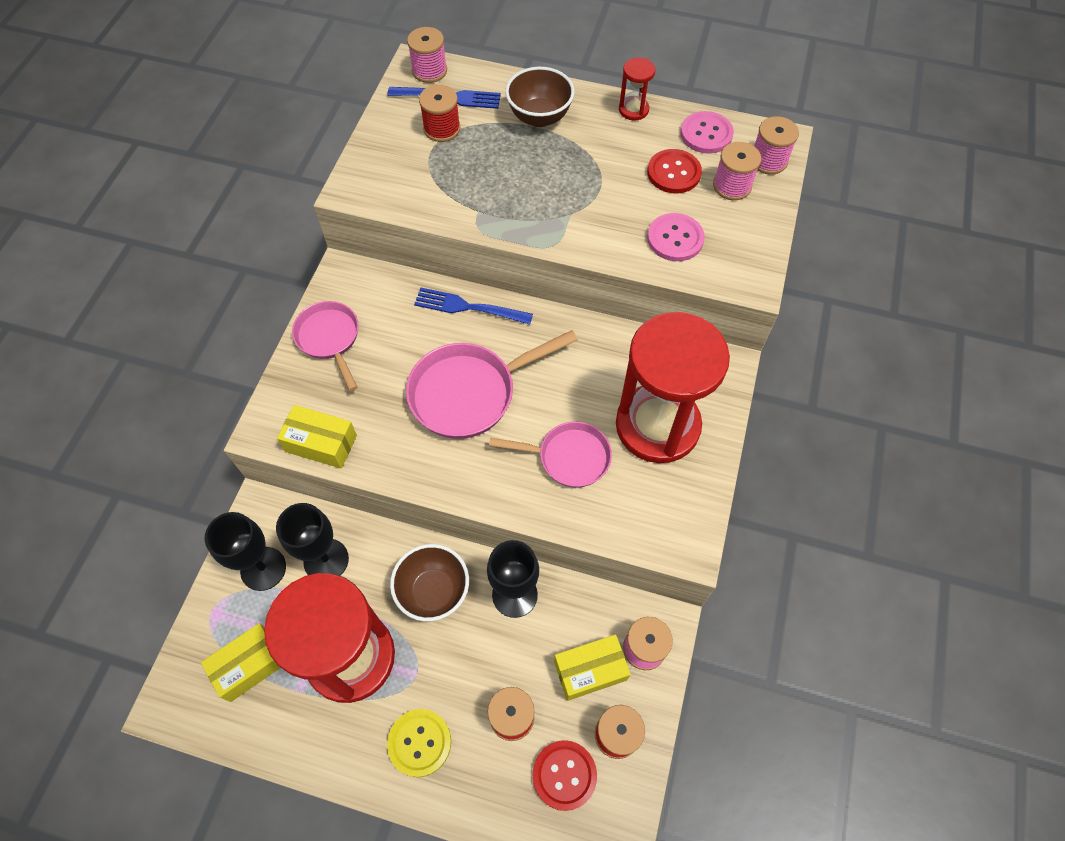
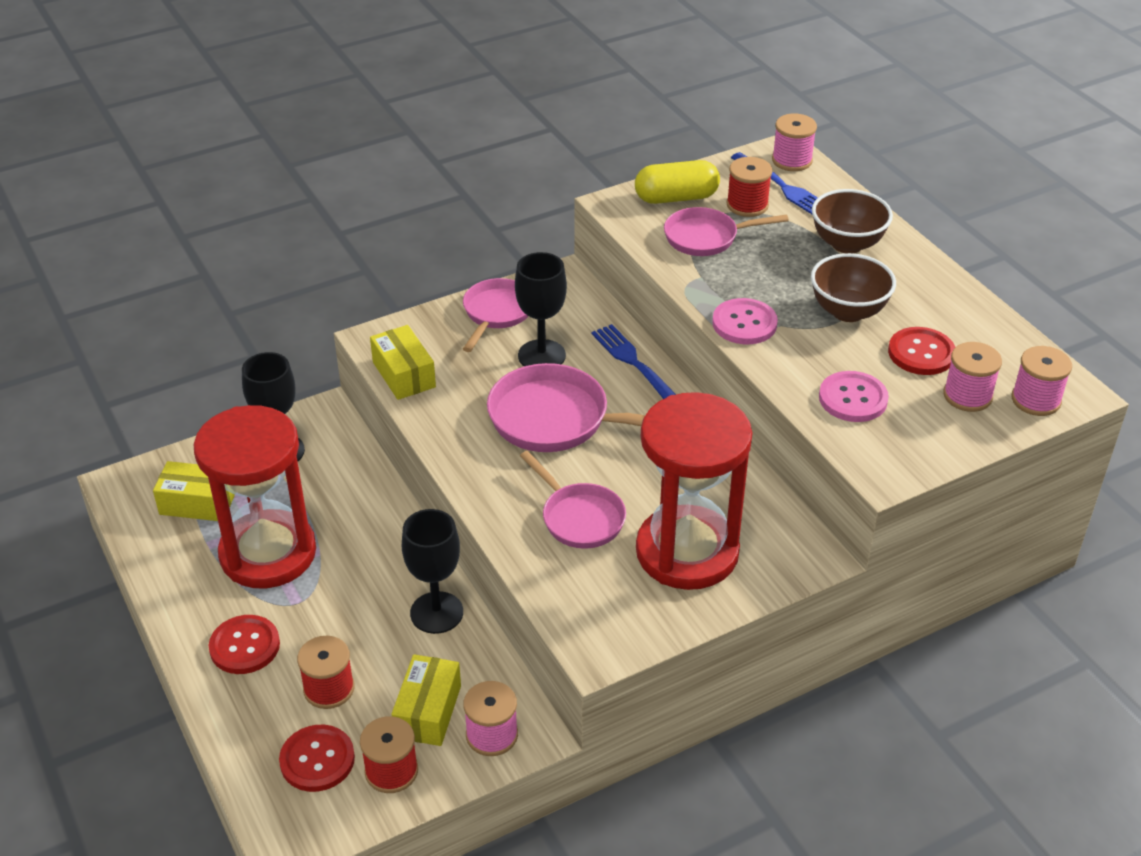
camera: 45 degrees right, 20 degrees down
(326, 560) = (329, 479): black goblet -> black goblet (541, 355)
(387, 155) = (676, 197): none -> yellow capsule
(419, 743) = (245, 646): yellow button -> red button
(433, 592) = (378, 561): brown bowl -> brown bowl (848, 311)
(445, 175) = (706, 237): none -> pink pan
(590, 670) = (428, 711): yellow box -> yellow box turned 75 degrees clockwise
(633, 110) = (948, 287): red hourglass -> none
(706, 134) = (997, 344): pink button -> pink button (744, 323)

